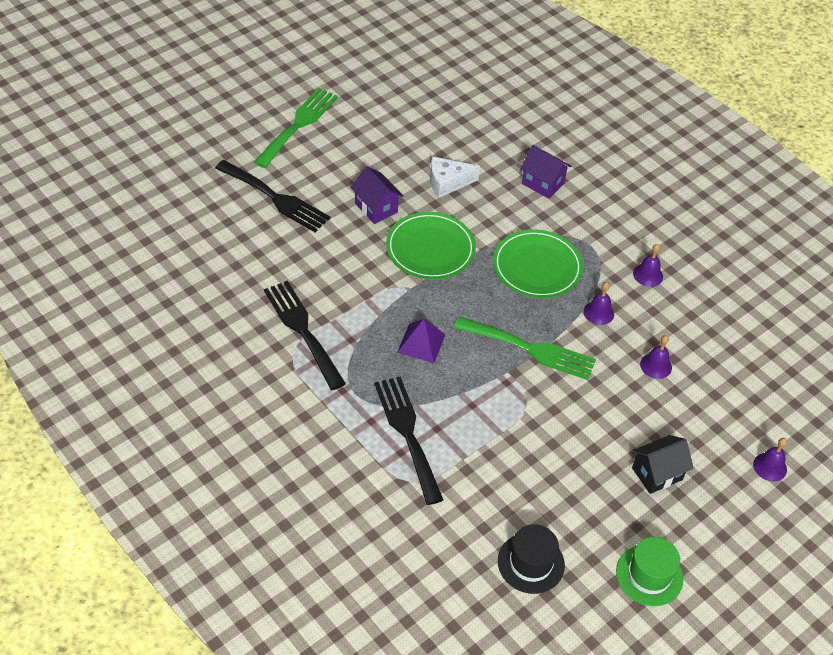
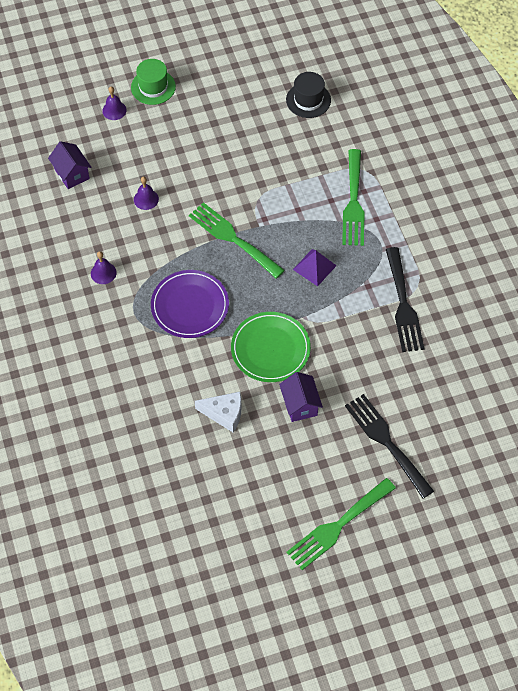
camera: 155 degrees left, 10 degrees up
(407, 433) = (353, 202): black fork -> green fork
(537, 267) = (190, 306): green plate -> purple plate
(542, 183) = (139, 387): purple house -> purple house (72, 174)
(598, 312) = (163, 252): purple bell -> none
(649, 575) = (237, 73): green hat -> green hat (153, 87)
(657, 474) = (194, 127): black house -> none

